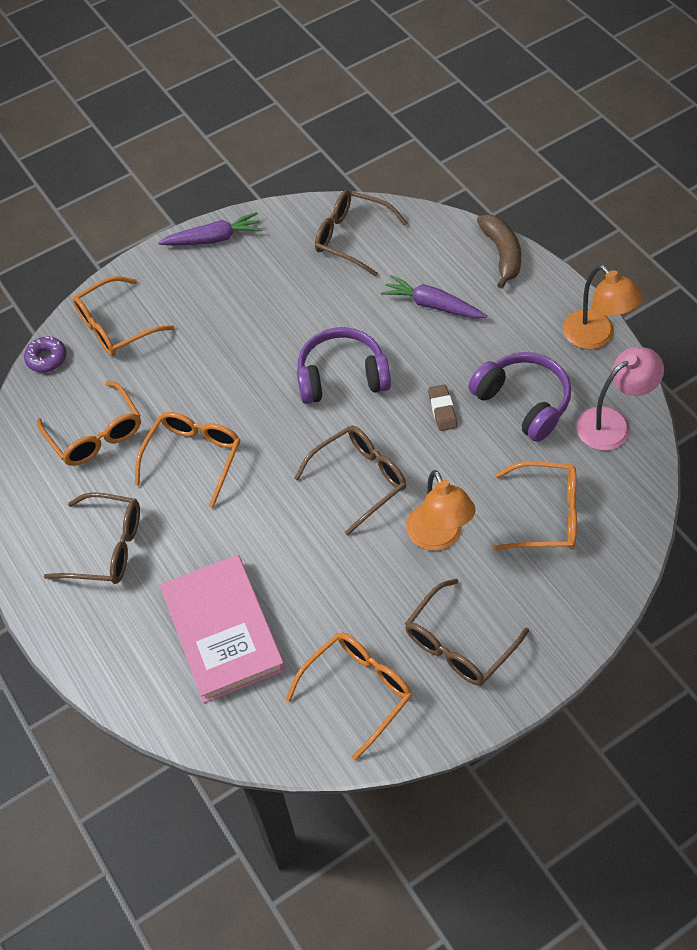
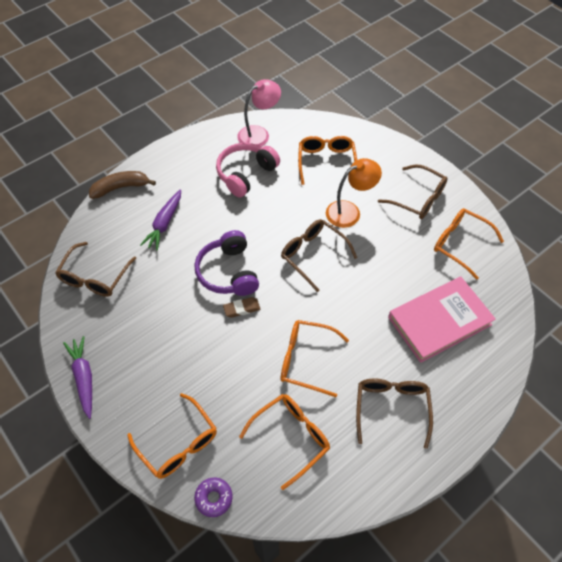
camera: 100 degrees left, 0 degrees up
(442, 410) = (254, 214): brown eraser -> brown eraser (242, 309)
(523, 402) = (245, 174): purple headphones -> pink headphones
(596, 337) = (194, 141): orange lamp -> none
(612, 423) = (259, 134): pink lamp -> pink lamp turned 90 degrees clockwise

